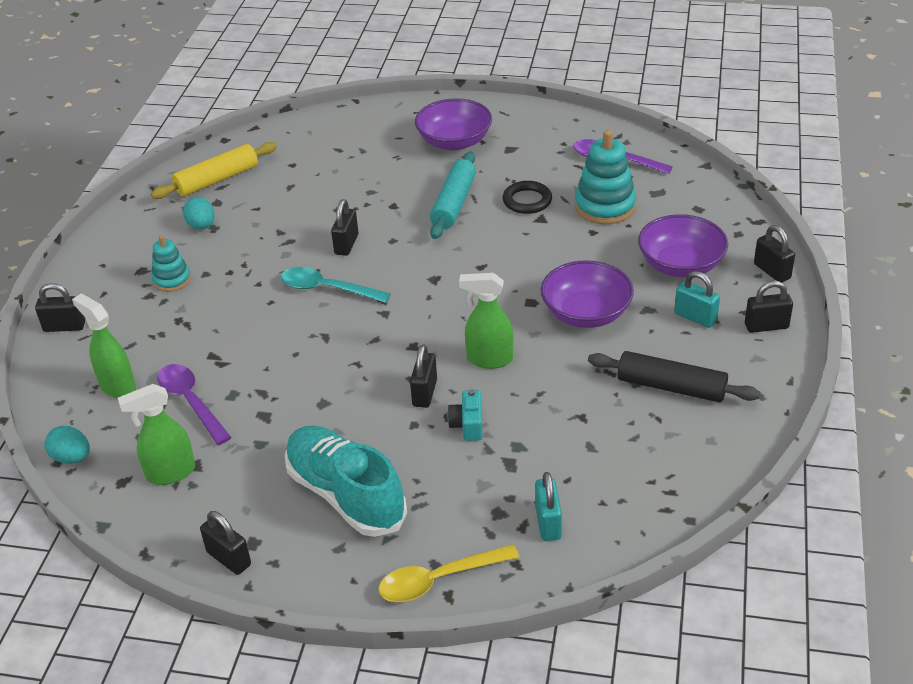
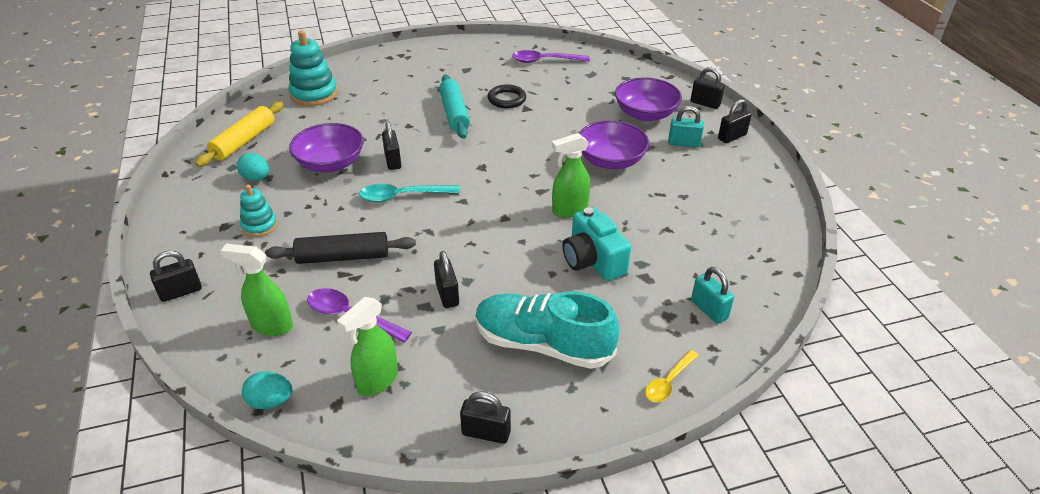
camera: 30 degrees left, 0 degrees up
(425, 393) = (541, 248): black padlock -> black padlock (447, 294)
(439, 580) = (668, 382): yellow spoon -> yellow spoon, size x0.66
(454, 142) = (421, 73): purple bowl -> purple bowl (330, 163)
(468, 425) = (593, 260): turquoise camera -> turquoise camera, size x1.76
(605, 207) = (564, 90): turquoise stacking toy -> turquoise stacking toy (314, 94)
(671, 387) = (708, 191): black rolling pin -> black rolling pin (343, 257)

